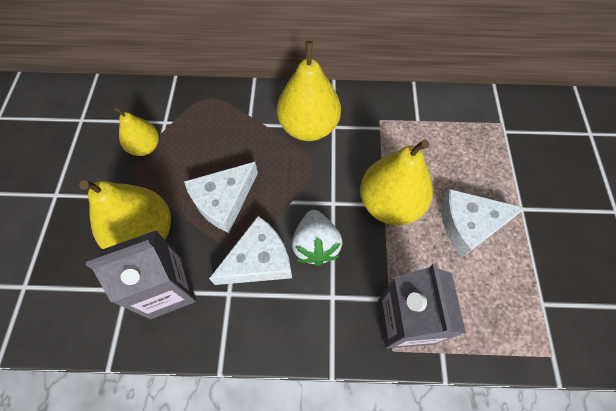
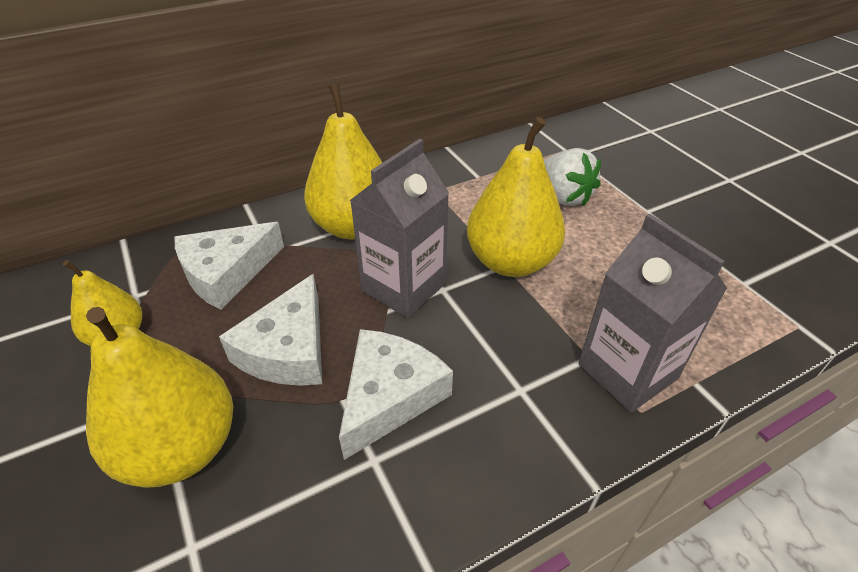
camera: 30 degrees left, 20 degrees down
(168, 289) = (269, 505): grey carton -> grey carton (403, 287)
(315, 245) = (455, 342): white strawberry -> white strawberry (564, 196)
(469, 224) = (611, 245): white cheese -> white cheese (226, 273)

